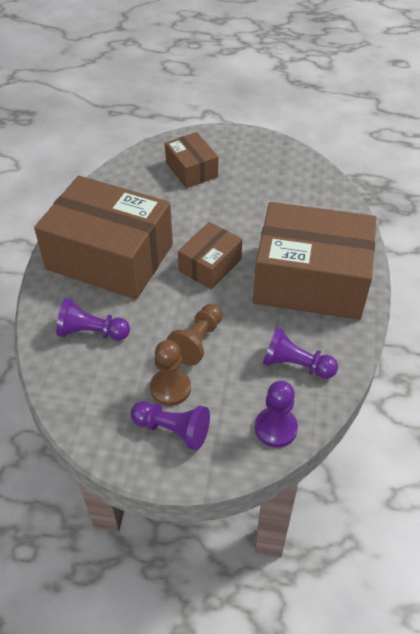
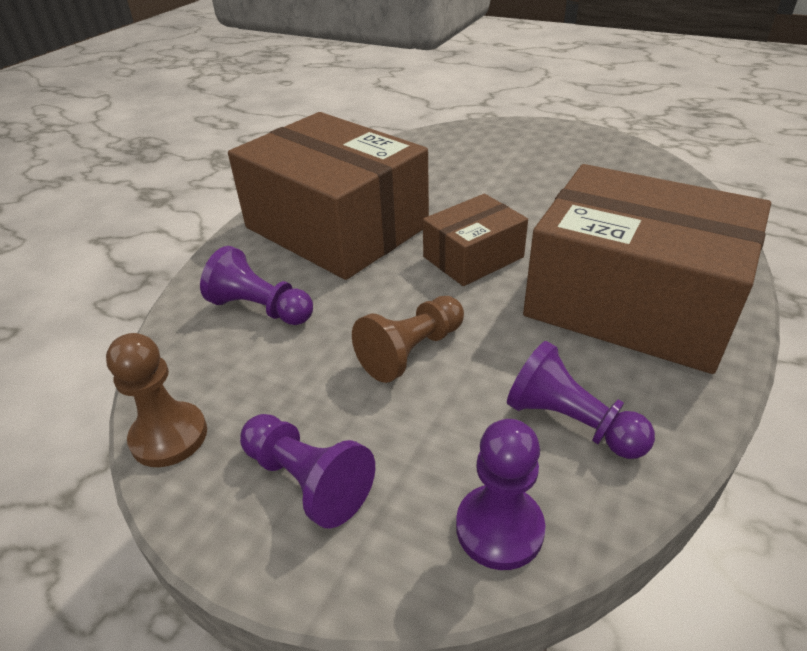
camera: 20 degrees right, 10 degrees down
(170, 388) = (336, 411): brown pawn -> brown pawn (169, 436)
(191, 170) = (489, 155): brown box -> none

